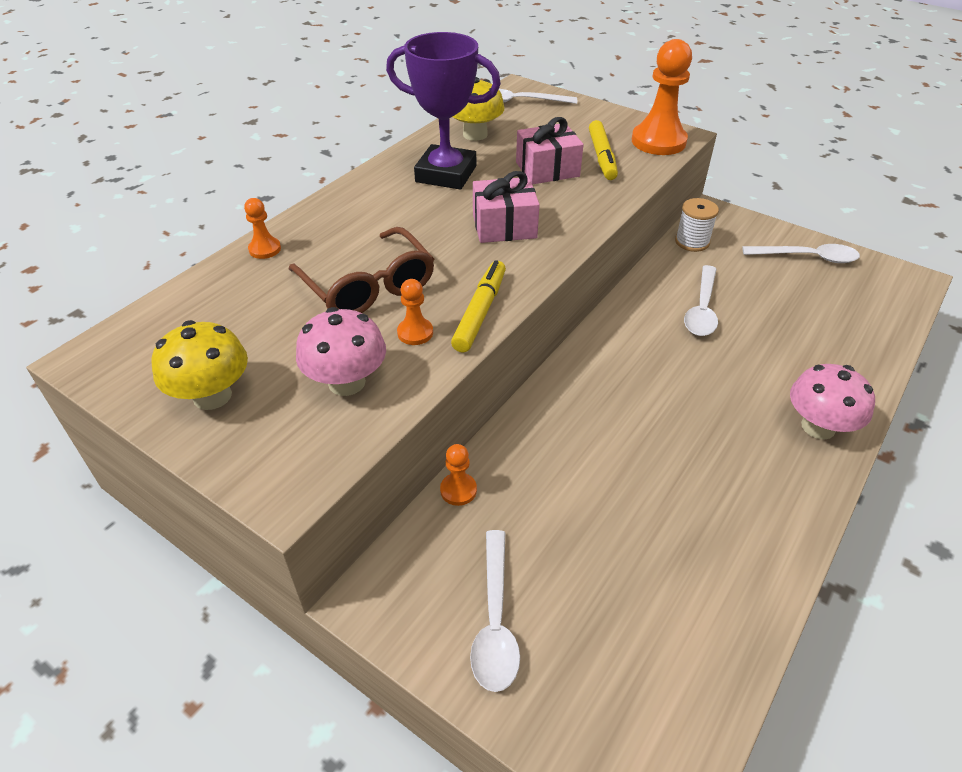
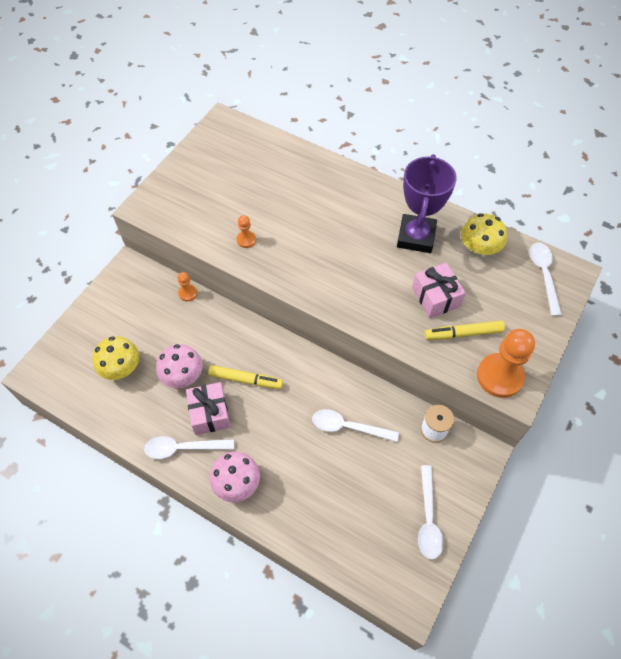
camera: 85 degrees right, 15 degrees up
(212, 396) = (198, 169): yellow mushroom -> yellow mushroom (121, 368)
(265, 249) = (315, 162): orange pawn -> none
(346, 382) = (208, 217): pink mushroom -> pink mushroom (183, 376)
(368, 287) = (285, 214): brown glasses -> none
(480, 312) = (265, 268): yellow marker -> yellow marker (246, 380)
(495, 621) = (115, 314): white spoon -> white spoon (183, 448)
(504, 226) = (355, 274): pink gift -> pink gift (210, 413)

